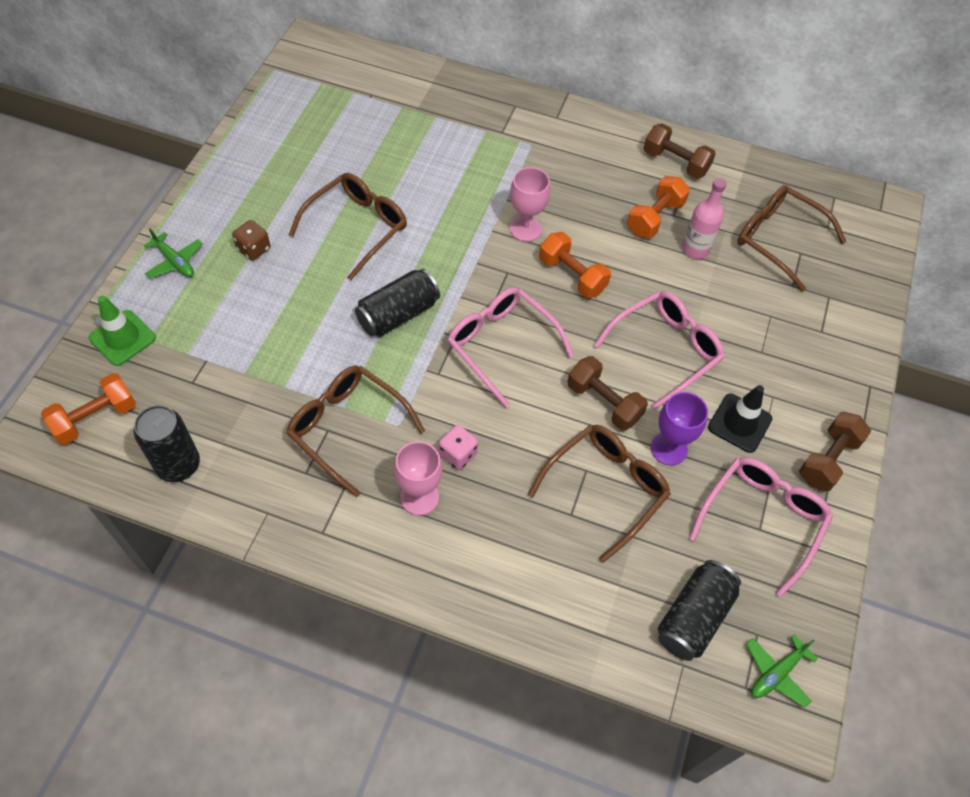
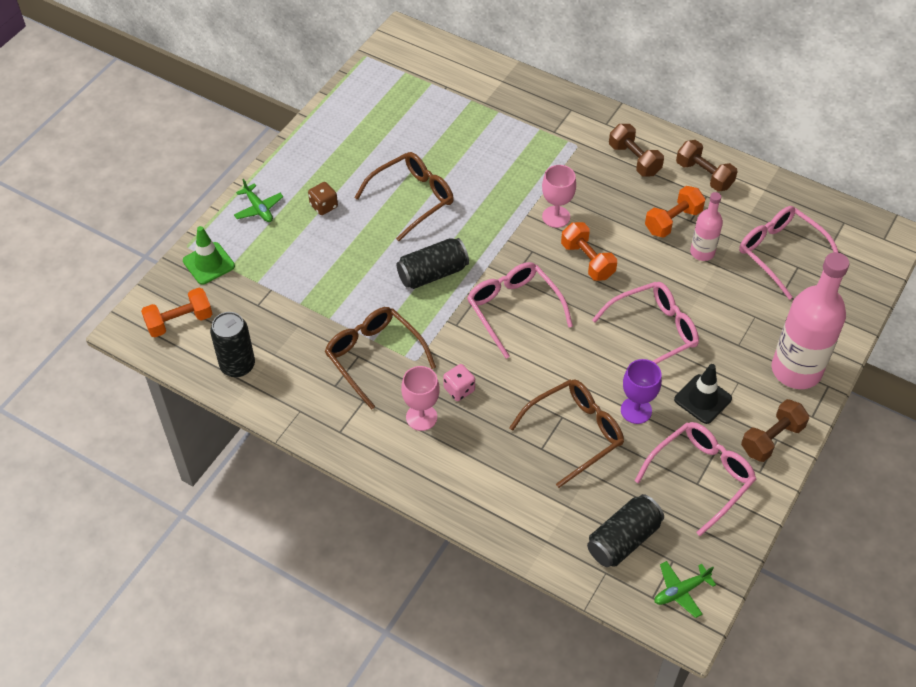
camera: 15 degrees right, 5 degrees down
(604, 402) = (590, 366): brown dumbbell -> brown dumbbell (634, 160)
(778, 240) = (780, 253): brown glasses -> pink glasses
(831, 372) = (796, 370): none -> pink bottle

